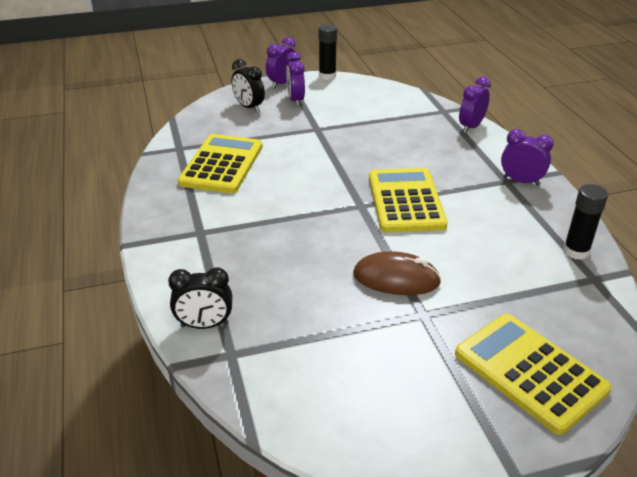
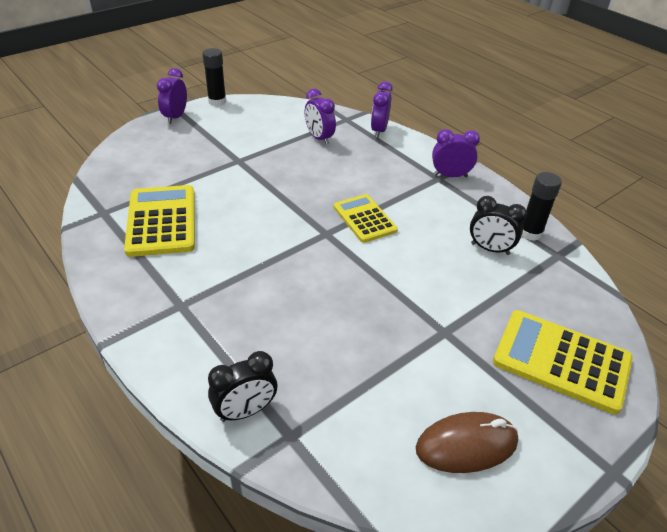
camera: 25 degrees left, 5 degrees up
(249, 107) = (155, 150): black clock -> black clock (490, 249)
(295, 100) = (200, 133): purple clock -> purple clock (319, 138)
(396, 278) = (401, 302): brown mouse -> brown mouse (466, 445)
(405, 201) = (364, 219): yellow calculator -> yellow calculator, size x0.65

